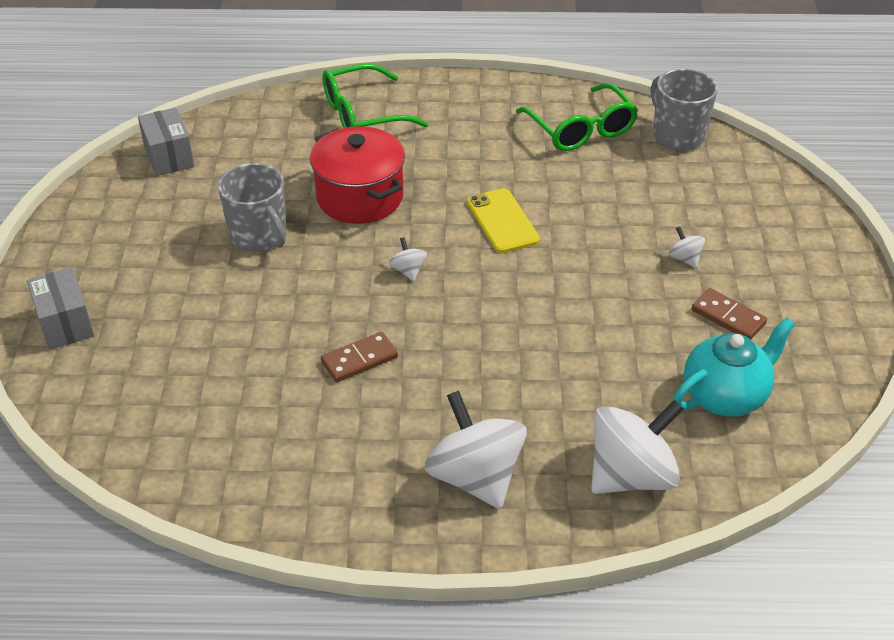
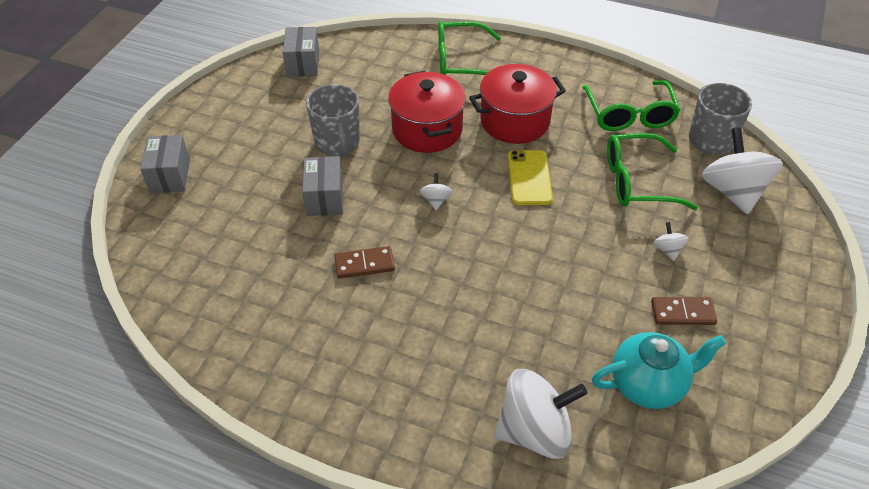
camera: 20 degrees right, 5 degrees up
(275, 300) = (325, 198): none -> grey box
(457, 165) = (515, 121): none -> red pot
(475, 477) = (407, 391): white spinning top -> white spinning top (733, 191)
(621, 197) = (637, 181): none -> green glasses
(728, 317) = (682, 313): brown domino -> brown domino turned 60 degrees counterclockwise

